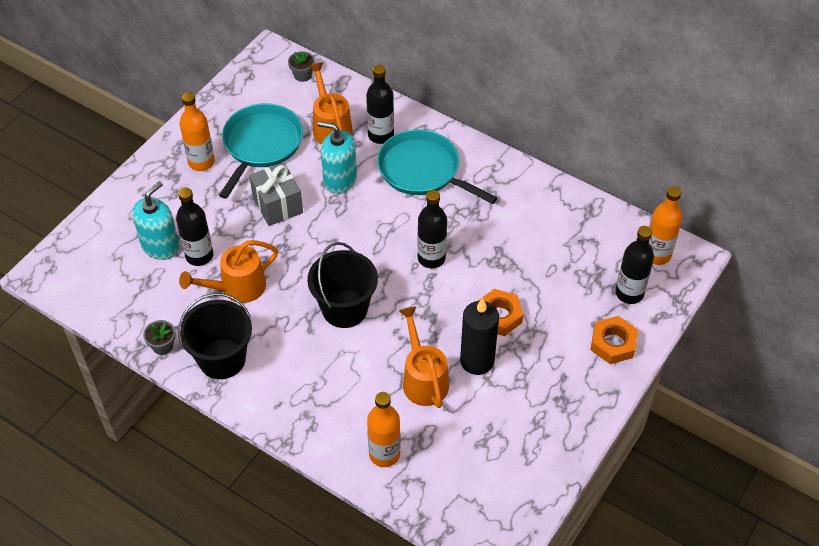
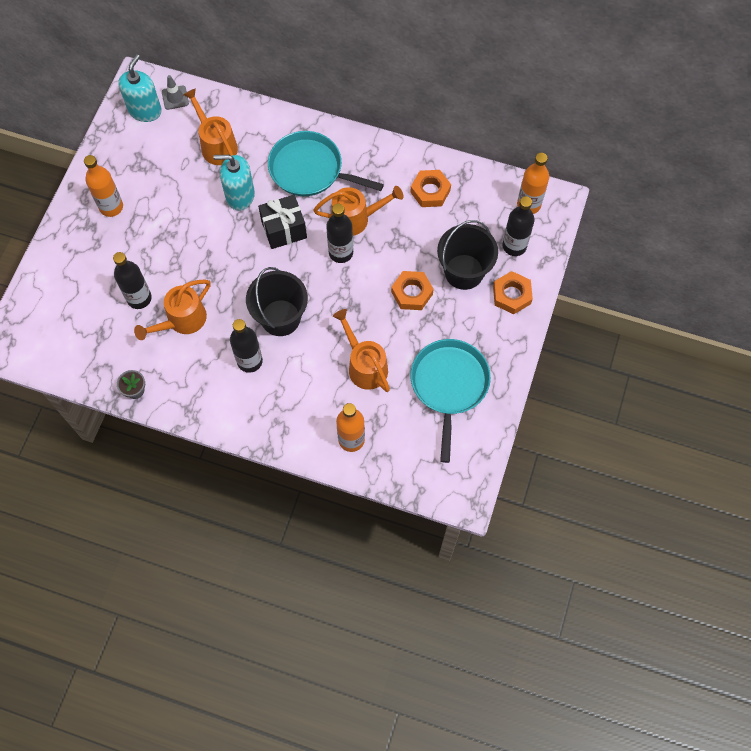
camera: 15 degrees left, 15 degrees up
(160, 246) = (102, 297): turquoise soap dispenser -> turquoise soap dispenser (145, 110)
(222, 359) = (190, 389): black bucket -> black bucket (464, 272)
(261, 145) = (159, 177): turquoise pan -> turquoise pan (449, 385)
(277, 205) = (193, 233): grey gift -> none
(302, 75) = (175, 97): grey flower pot -> grey traffic cone
(376, 222) = (284, 229): none -> black gift
(381, 135) = (263, 143): black bottle -> black bottle (250, 361)
(458, 228) = (356, 218): none -> orange watering can
(477, 361) = (404, 338): black candle -> none
(548, 218) = (430, 191): none -> orange nut

